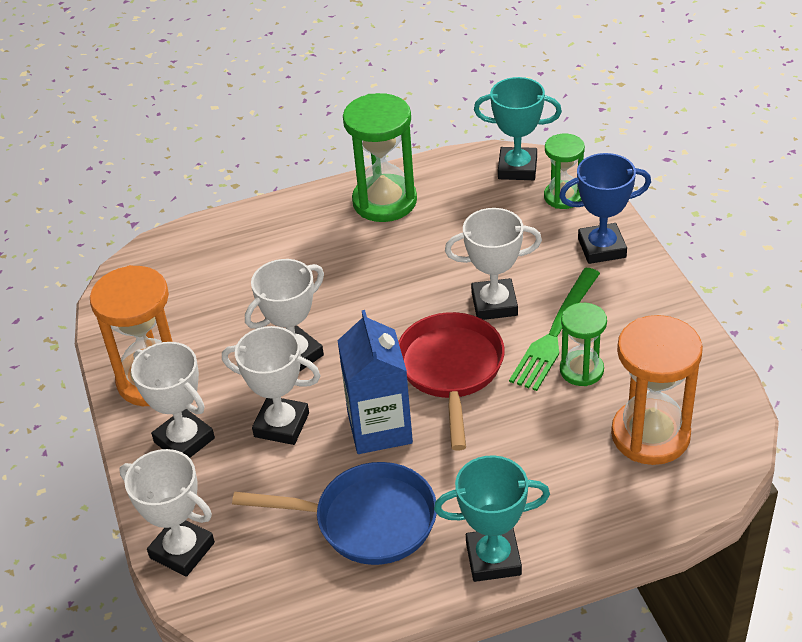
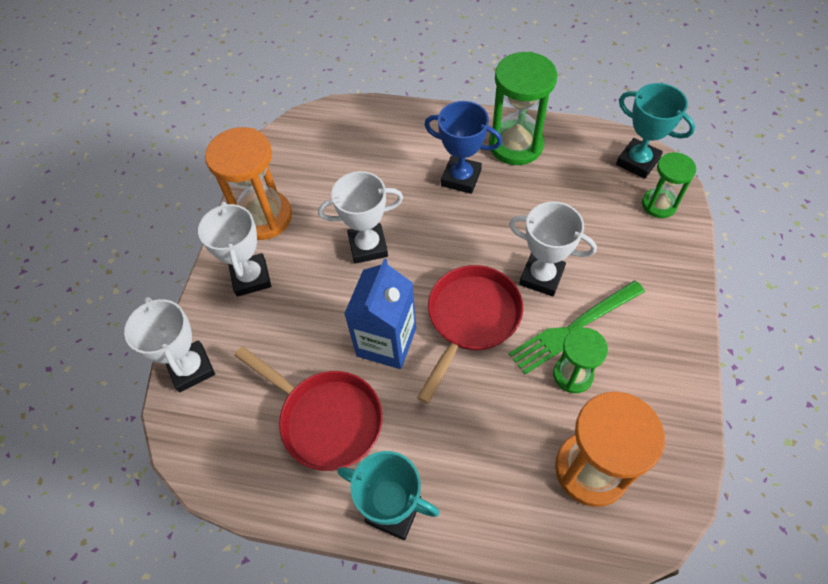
camera: 30 degrees right, 15 degrees up
(281, 425) = (321, 301): white trophy -> none
(367, 521) = (326, 419): blue pan -> red pan
(602, 248) = (661, 268): blue trophy -> blue trophy (461, 178)

